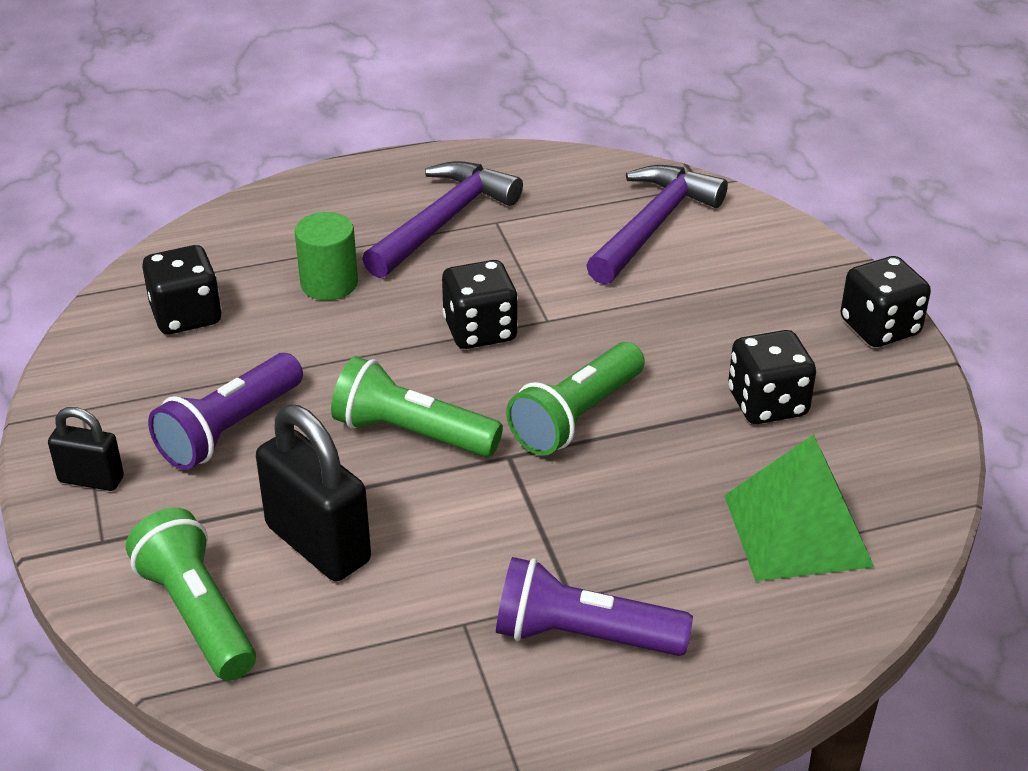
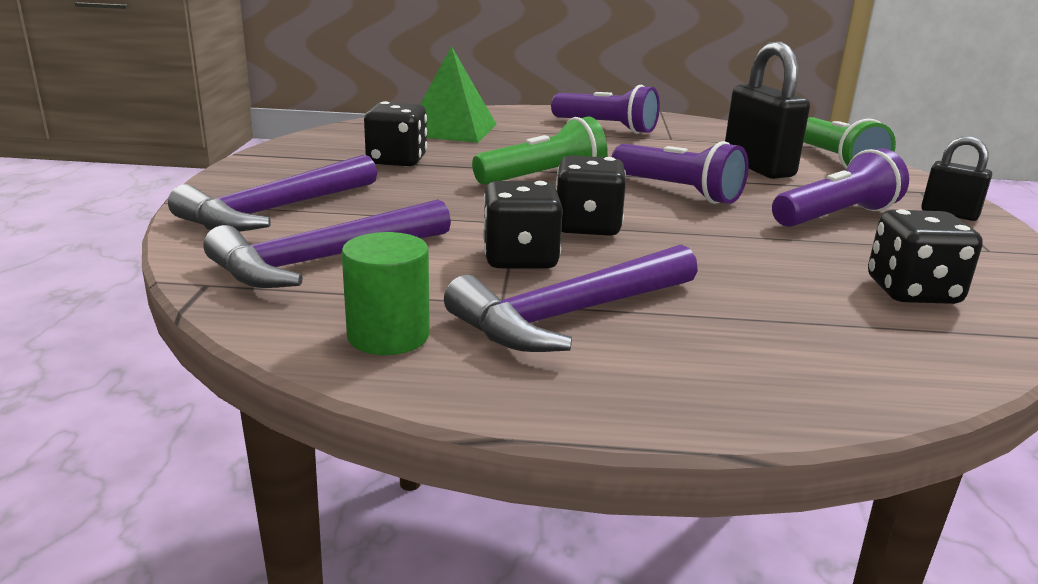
camera: 160 degrees left, 15 degrees down
(329, 283) = (738, 286): green cylinder -> green cylinder (388, 336)
(412, 433) = (678, 191): green flashlight -> purple flashlight
(766, 272) = (275, 210): none -> purple hammer
(879, 327) = (249, 172): black dice -> black dice (520, 259)

